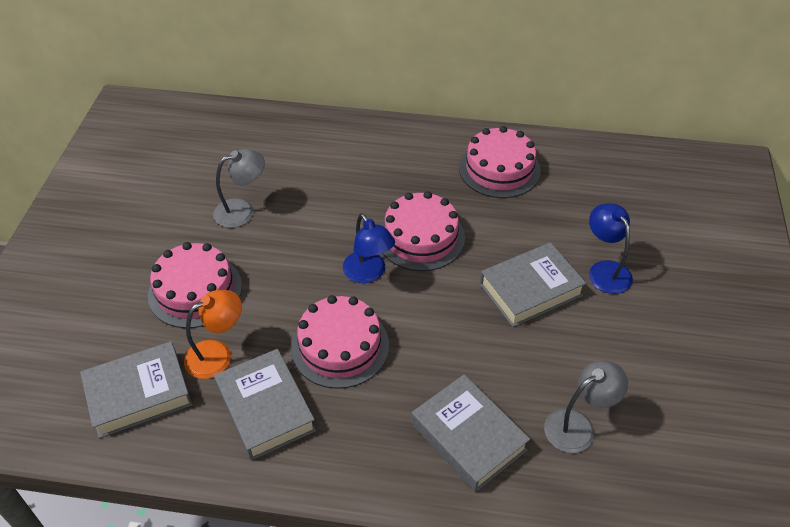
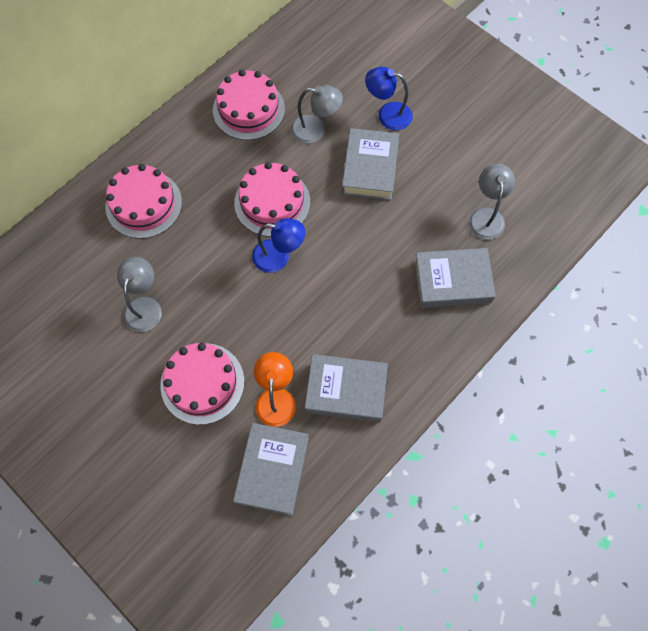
camera: 55 degrees left, 20 degrees up
(340, 346) = (328, 313): pink cake -> pink cake (144, 204)
(528, 226) = (315, 130): none -> grey lamp

